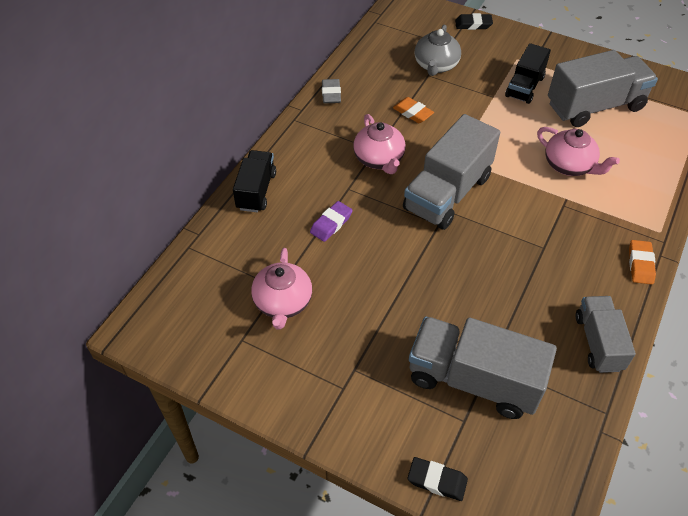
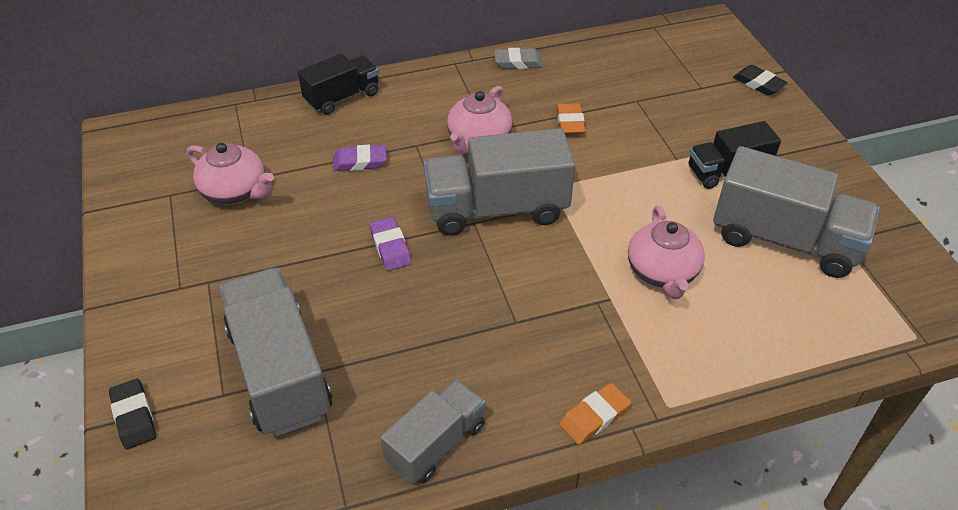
camera: 45 degrees right, 5 degrees down
(283, 302) = (235, 191): pink teapot -> pink teapot turned 105 degrees counterclockwise
(331, 94) = (518, 62): grey eraser -> grey eraser turned 45 degrees clockwise
(425, 260) = (390, 247): none -> purple eraser
(436, 65) = (658, 97): grey teapot -> none

